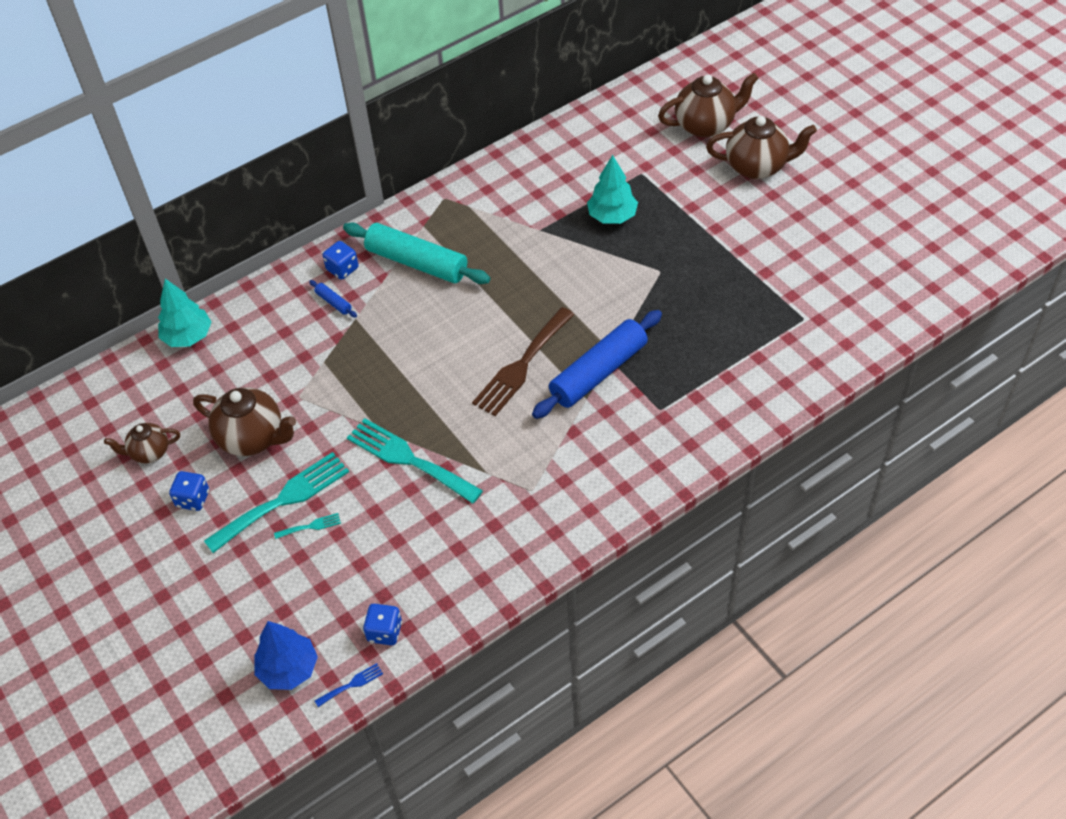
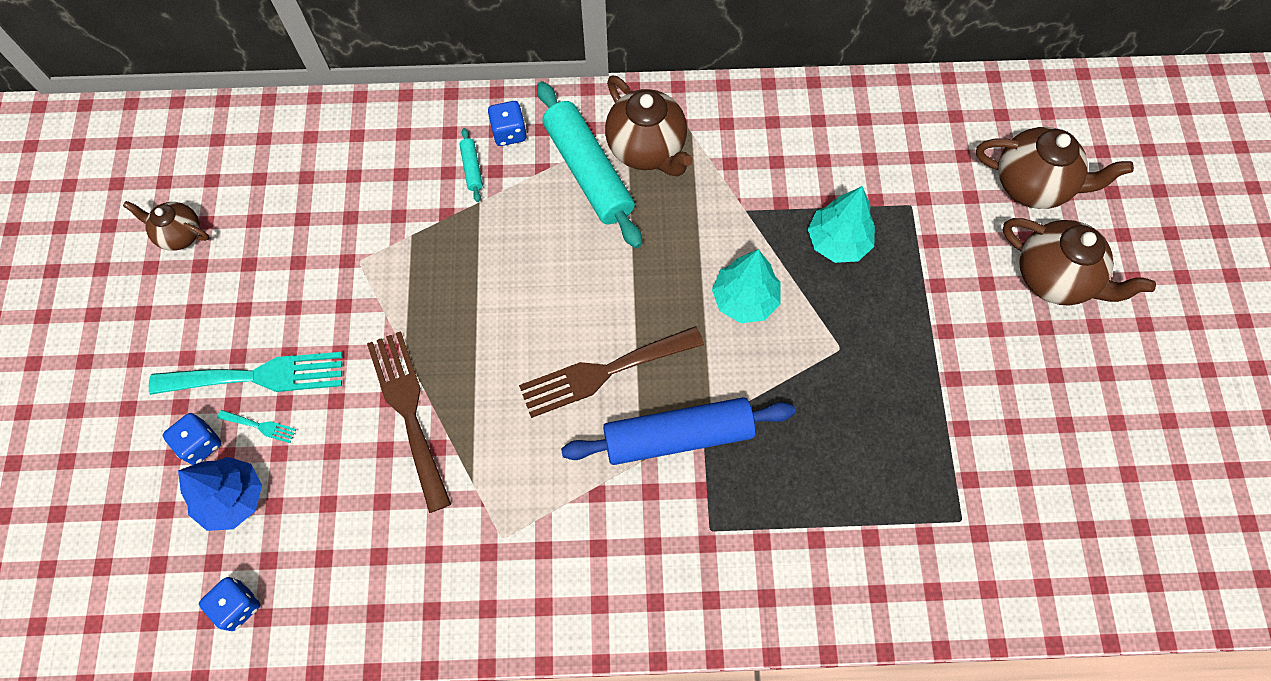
camera: 30 degrees right, 15 degrees up
(188, 336) = (308, 121): turquoise tree -> turquoise tree (744, 299)
(193, 499) = (179, 316): blue dice -> blue dice (200, 444)
(253, 438) = (282, 282): brown teapot -> brown teapot (647, 149)
(289, 669) = (122, 582): blue tree -> blue tree (232, 498)
(333, 302) = (472, 168): blue rolling pin -> turquoise rolling pin
(352, 684) = (164, 645): blue fork -> none
(409, 459) = (408, 411): turquoise fork -> brown fork

